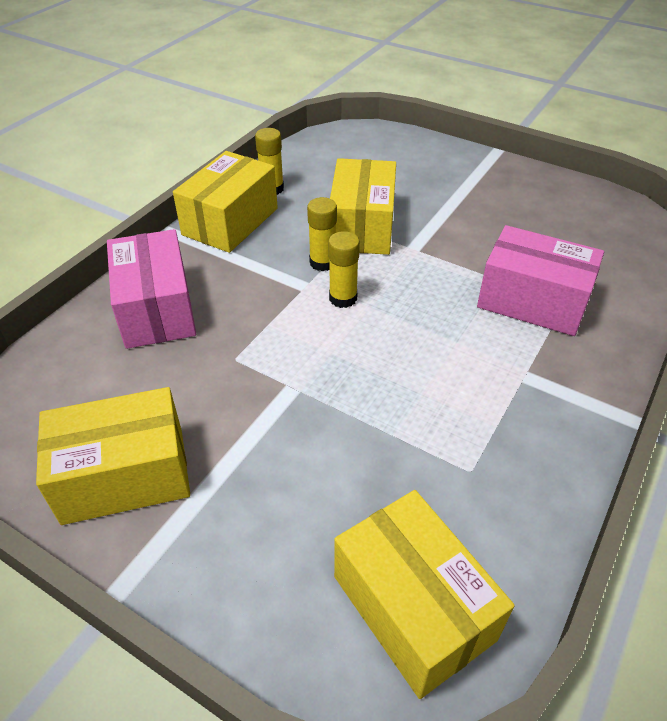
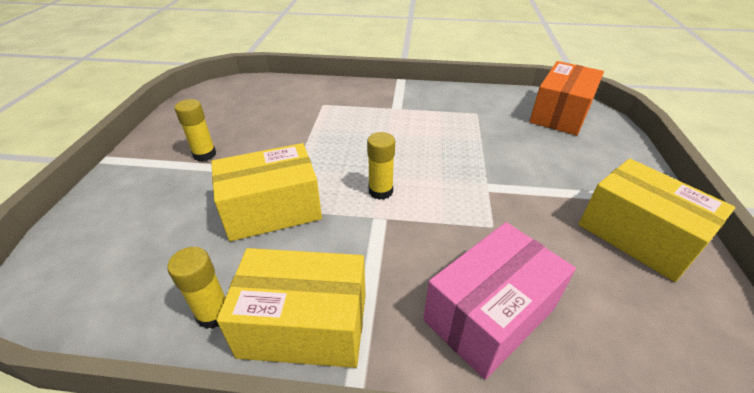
camera: 115 degrees left, 5 degrees down
(322, 262) = (341, 217): yellow glue stick -> yellow glue stick (204, 154)
(413, 607) = (560, 114): yellow box -> orange box
(532, 301) = (328, 114): pink box -> none

